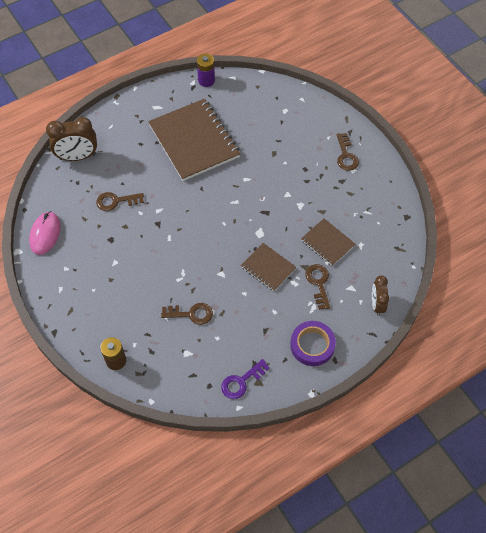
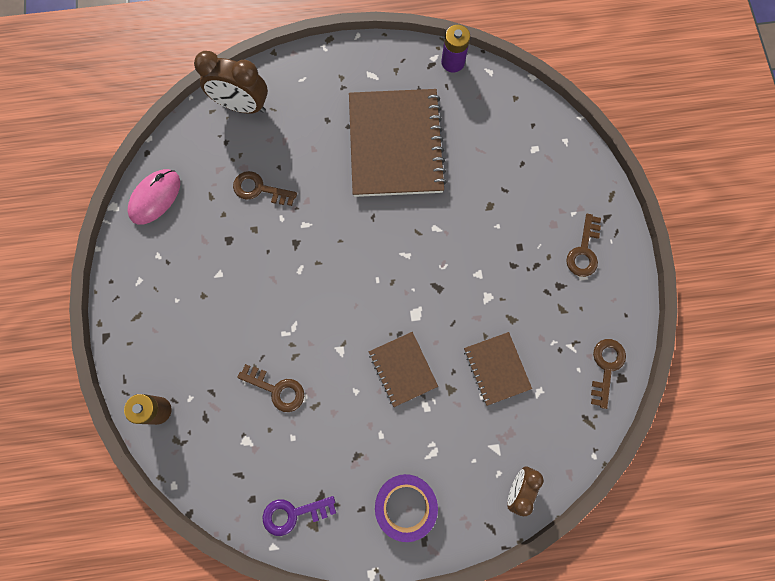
camera: 25 degrees right, 15 degrees up
(318, 283) = (456, 422): brown key -> brown key (606, 367)

